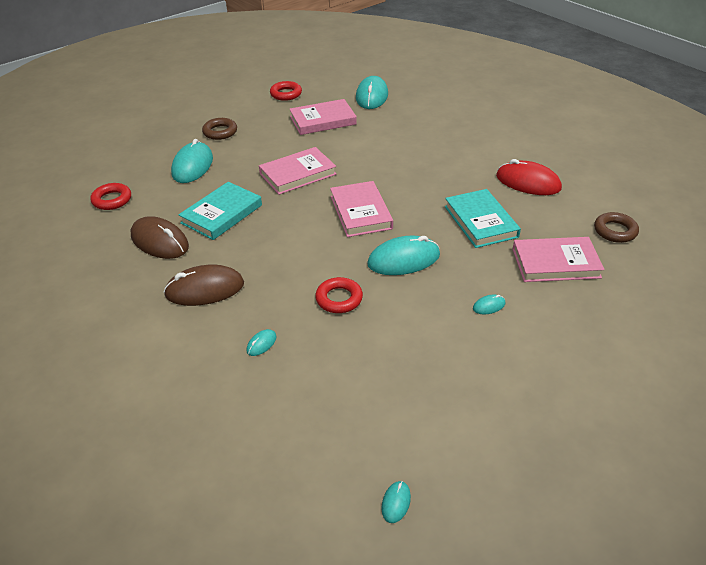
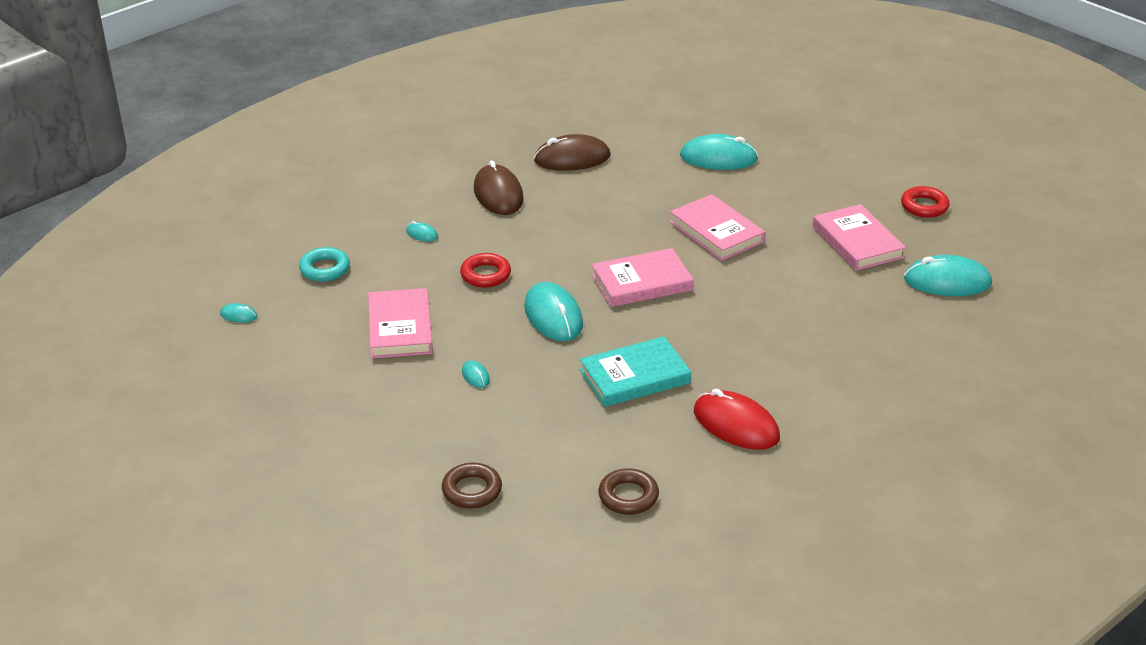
camera: 85 degrees right, 5 degrees down
(112, 200) = (641, 119): red ring -> none
(159, 241) = (572, 158): brown mouse -> brown mouse turned 45 degrees clockwise
(220, 132) = (802, 167): brown ring -> brown ring (472, 490)
(222, 214) = (624, 189): turquoise book -> none
(312, 423) = (324, 269): none -> turquoise ring
(528, 182) = (736, 425): red mouse -> red mouse turned 75 degrees counterclockwise
(555, 263) = (554, 434): pink book -> pink book (400, 328)

